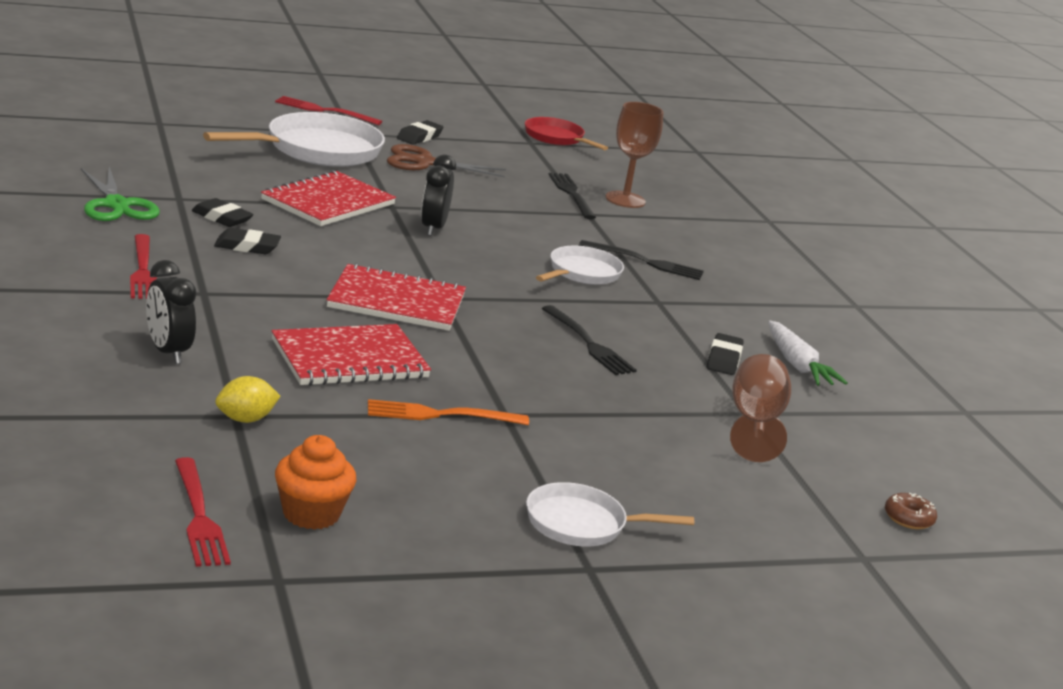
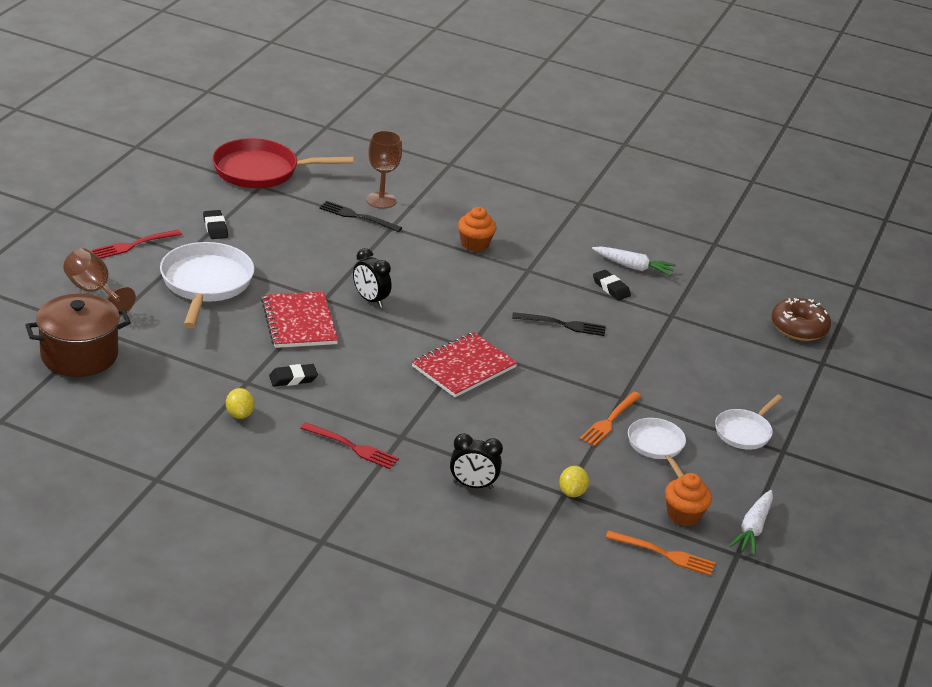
camera: 50 degrees left, 10 degrees up
(105, 122) = (79, 355): none -> brown pot
(116, 205) = (239, 414): green scissors -> yellow lemon
(199, 517) = (664, 554): red fork -> orange fork
(247, 246) = (345, 388): black eraser -> none
(349, 359) = (525, 421): red notebook -> none
(359, 580) = (753, 529): none -> white carrot
(424, 162) = (262, 249): brown scissors -> none
(556, 138) = (261, 171): red pan -> red pan, size x1.73
(582, 273) = (473, 277): white pan -> white pan (656, 446)
(646, 262) = (475, 244): black fork -> orange cupcake
(755, 423) = (684, 319): brown goblet -> brown goblet (94, 291)
(908, 518) = (799, 328): brown donut -> brown donut, size x2.05

